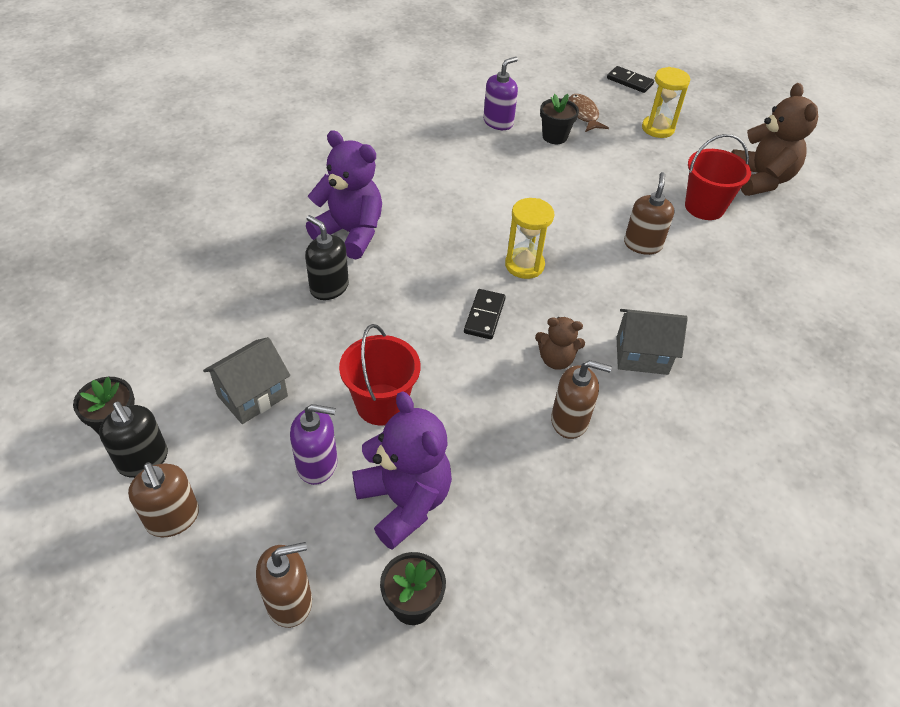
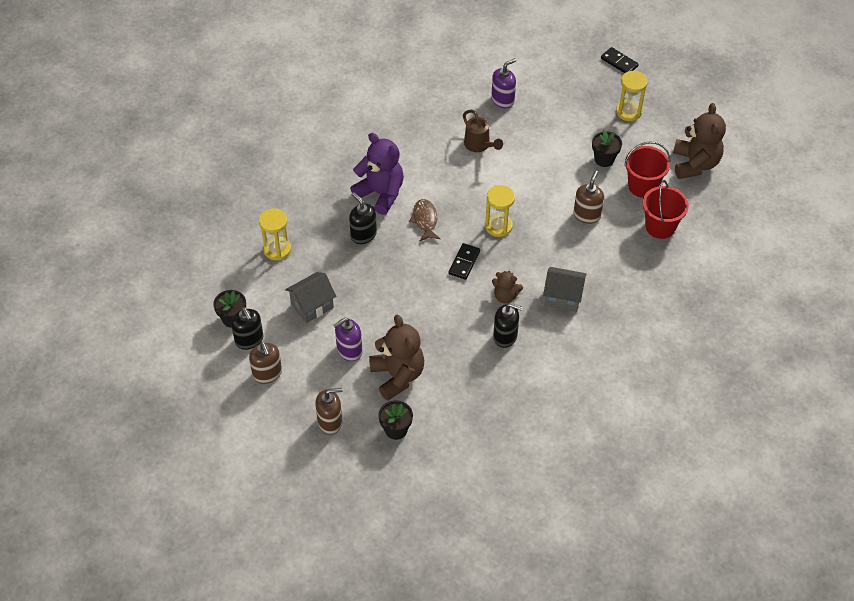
camera: 10 degrees right, 5 degrees up
(196, 315) = (277, 249): none -> yellow hourglass
(317, 464) = (349, 350): purple soap dispenser -> purple soap dispenser turned 135 degrees clockwise
(381, 404) = (390, 317): red bucket -> red bucket (660, 226)
(404, 501) = (397, 376): purple teddy bear -> brown teddy bear
(478, 171) = (479, 146): none -> brown watering can
(554, 137) = (544, 116): black flower pot -> black flower pot (604, 159)
(569, 420) = (505, 336): brown soap dispenser -> black soap dispenser
(583, 114) = (572, 95): brown fish -> brown fish (425, 220)

